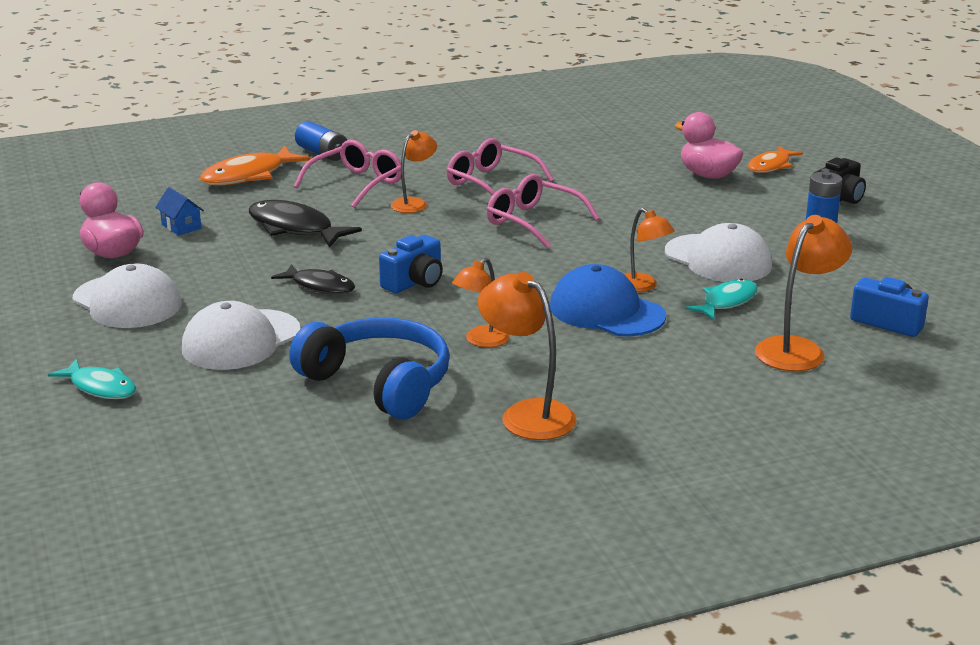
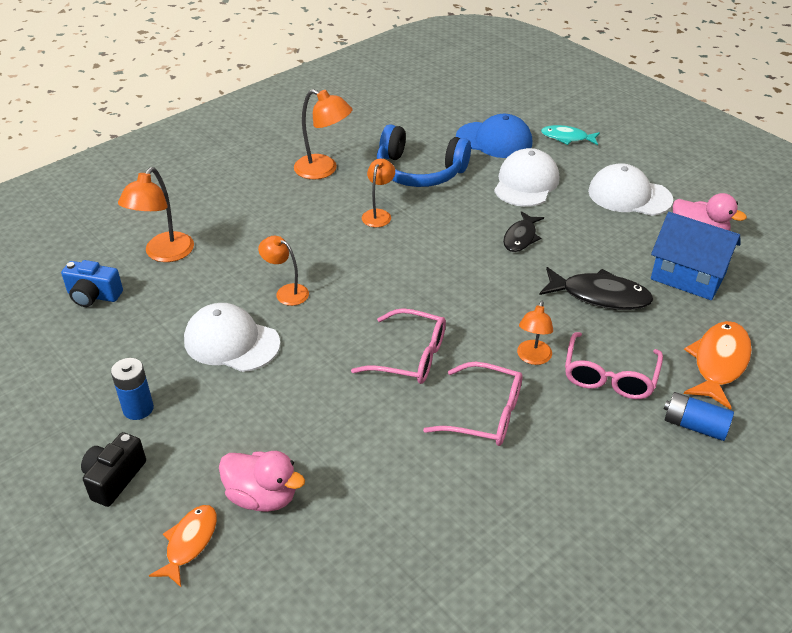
camera: 160 degrees right, 15 degrees up
(181, 226) = (688, 276): blue house -> blue house, size x2.13
(320, 286) = (521, 237): black fish -> black fish turned 75 degrees counterclockwise
(414, 282) = (458, 257): blue camera -> none
(606, 311) = (305, 260): blue cap -> blue cap (494, 140)
(727, 302) = (218, 290): turquoise fish -> none

